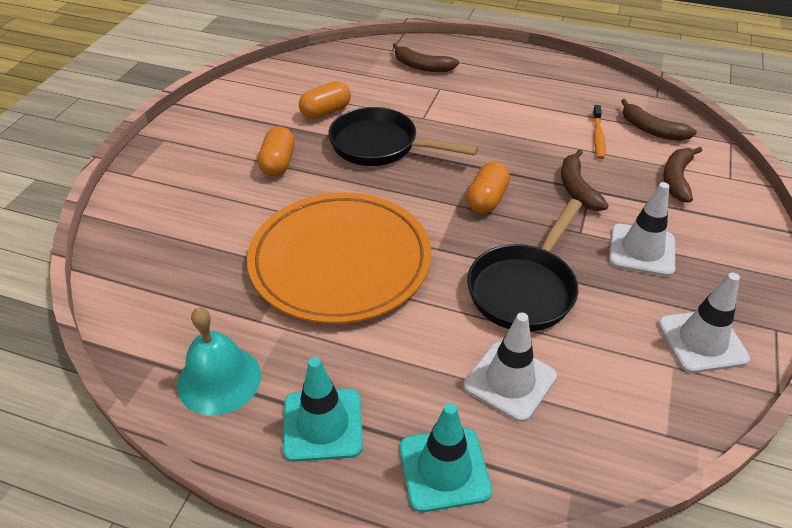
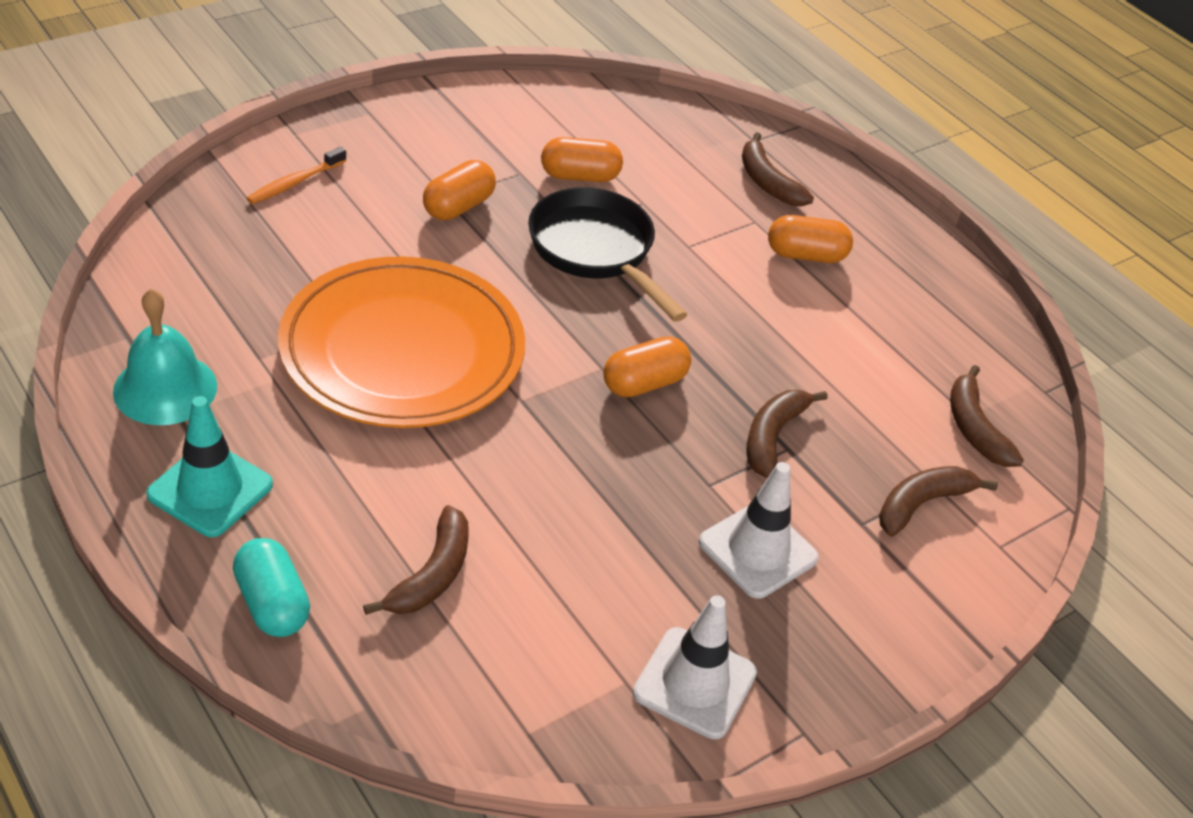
camera: 30 degrees right, 0 degrees up
(444, 469) = (272, 603): turquoise traffic cone -> turquoise capsule
(482, 92) = (806, 255): none -> orange capsule
(510, 381) = (432, 575): white traffic cone -> brown banana
(524, 288) = (564, 501): black pan -> none
(598, 136) = (886, 394): orange toothbrush -> orange toothbrush (295, 182)

